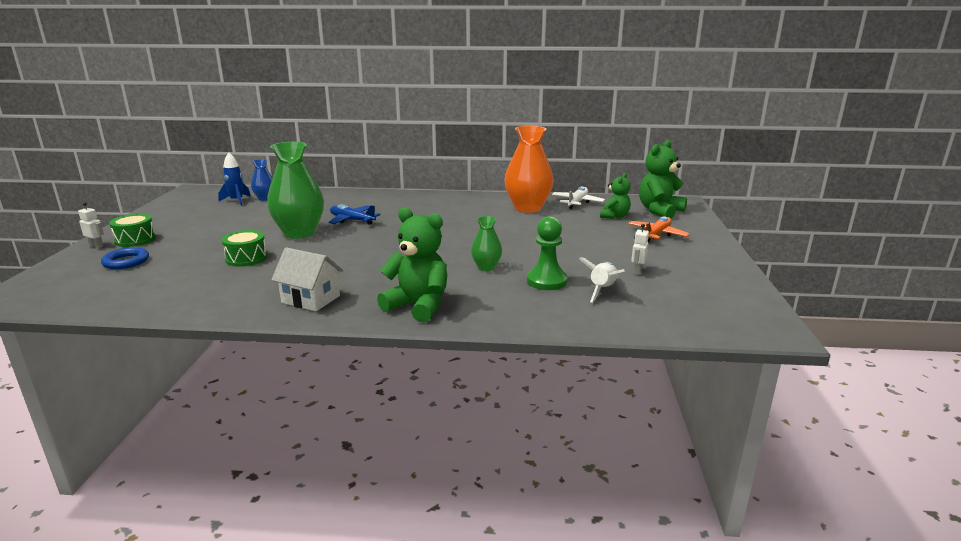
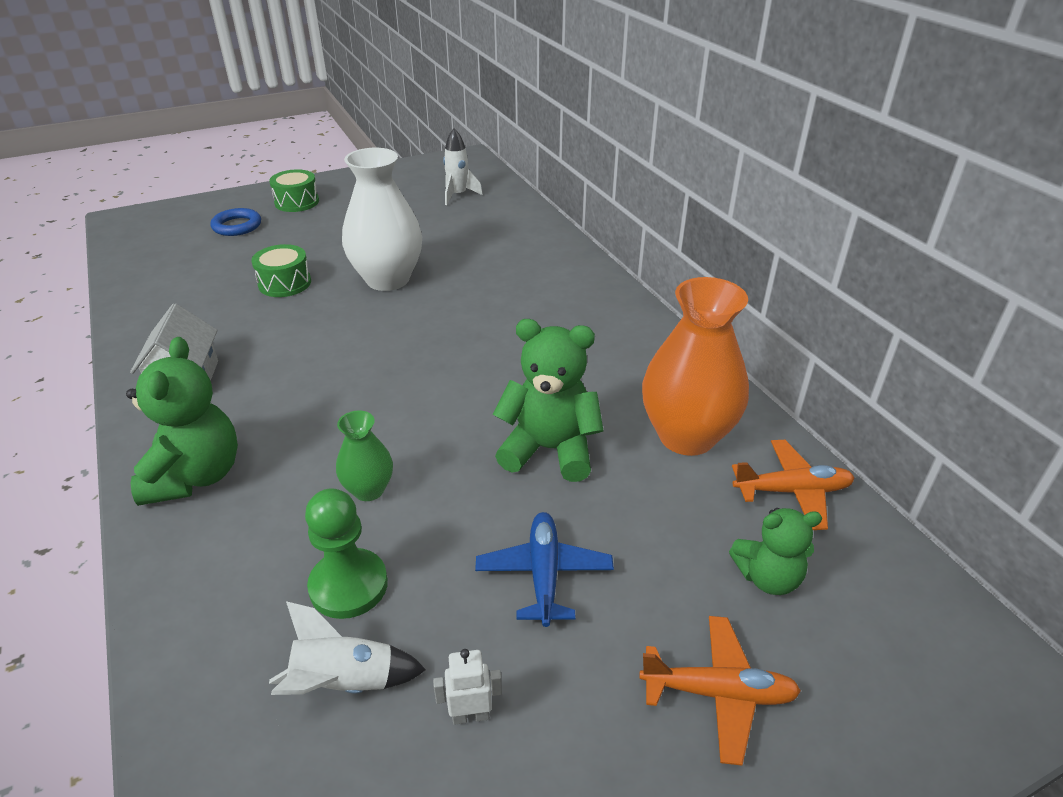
camera: 60 degrees right, 15 degrees up
(96, 246) = (268, 193): white robot -> none
(237, 201) = (458, 195): blue rocket -> white rocket
(265, 198) = (484, 206): blue vase -> none
(299, 233) = (388, 279): green vase -> white vase
(352, 220) = (464, 295): blue plane -> blue plane (544, 574)
(577, 202) = (792, 491): white plane -> orange plane
(659, 211) = (893, 653): green teddy bear -> green teddy bear (549, 449)

